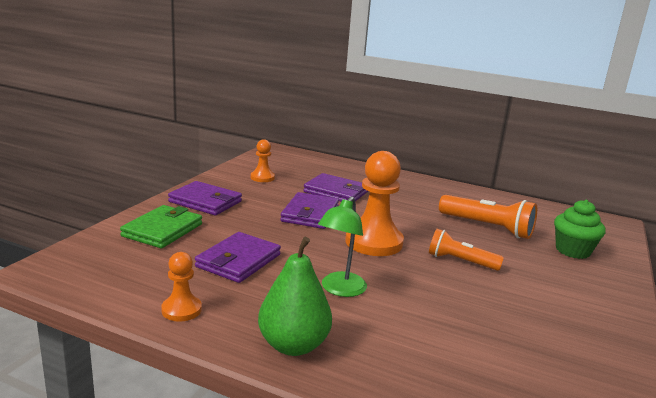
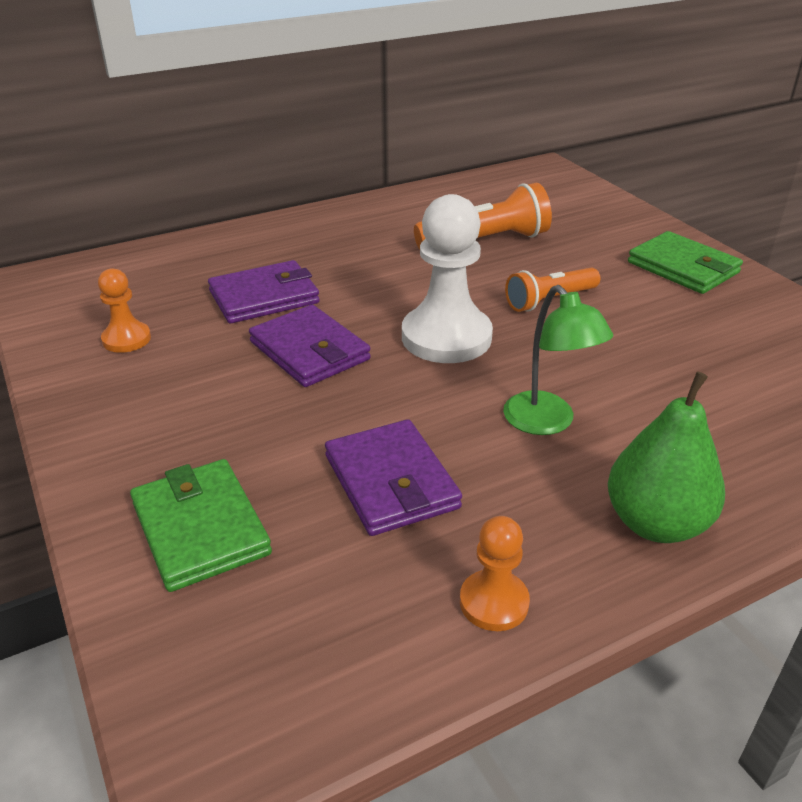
camera: 50 degrees left, 15 degrees up
(205, 202) = (144, 436): purple wallet -> none
(373, 242) = (446, 337): orange pawn -> white pawn
(572, 251) = (585, 222): green cupcake -> none
(587, 298) = (683, 267): none -> green wallet

